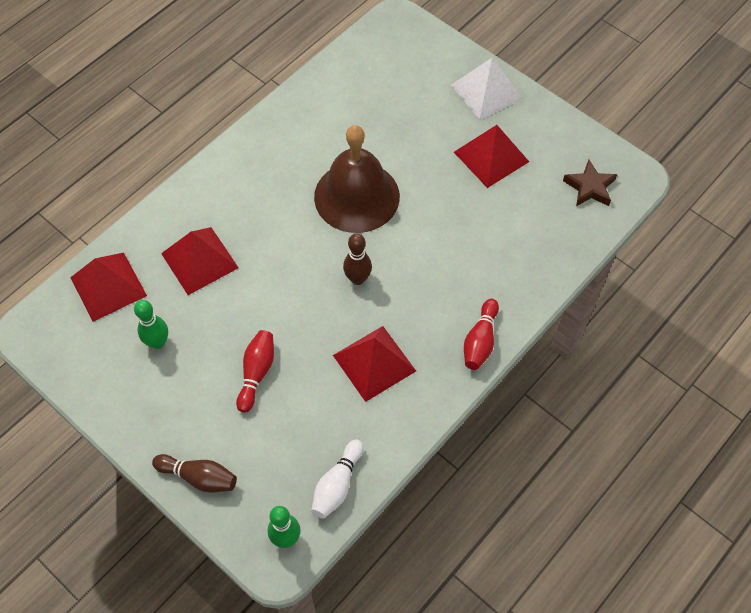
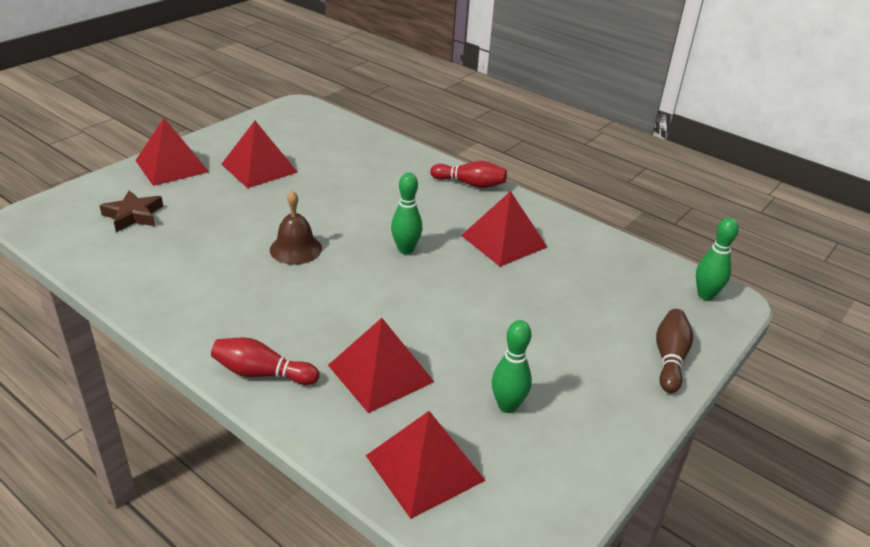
camera: 95 degrees left, 25 degrees down
(256, 373) = (532, 319): red bowling pin -> red bowling pin (262, 373)
(337, 485) = (638, 264): white bowling pin -> none
(356, 196) = (296, 249): brown bell -> brown bell, size x0.52
(357, 279) = (405, 249): brown bowling pin -> green bowling pin
(486, 91) = (172, 166): white pyramid -> red pyramid
(589, 187) = (306, 125): brown star -> brown star (133, 215)

